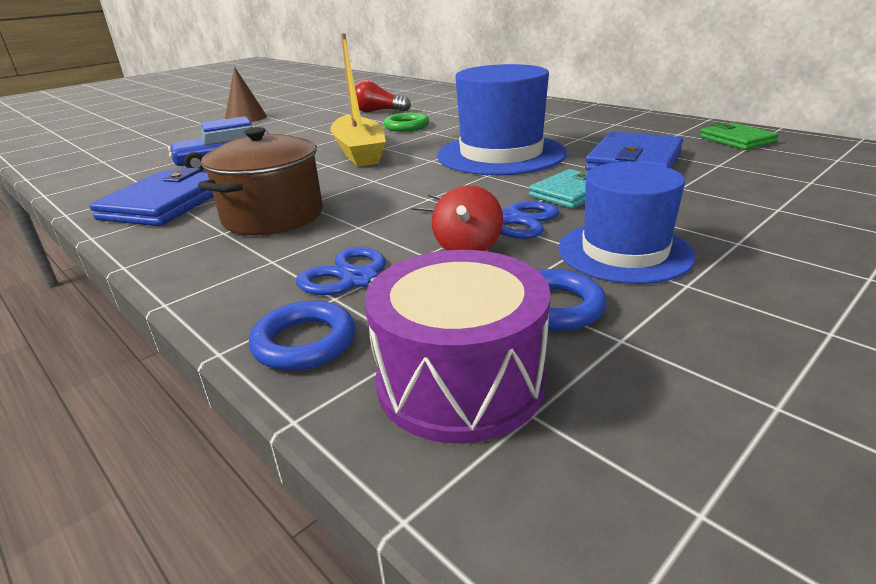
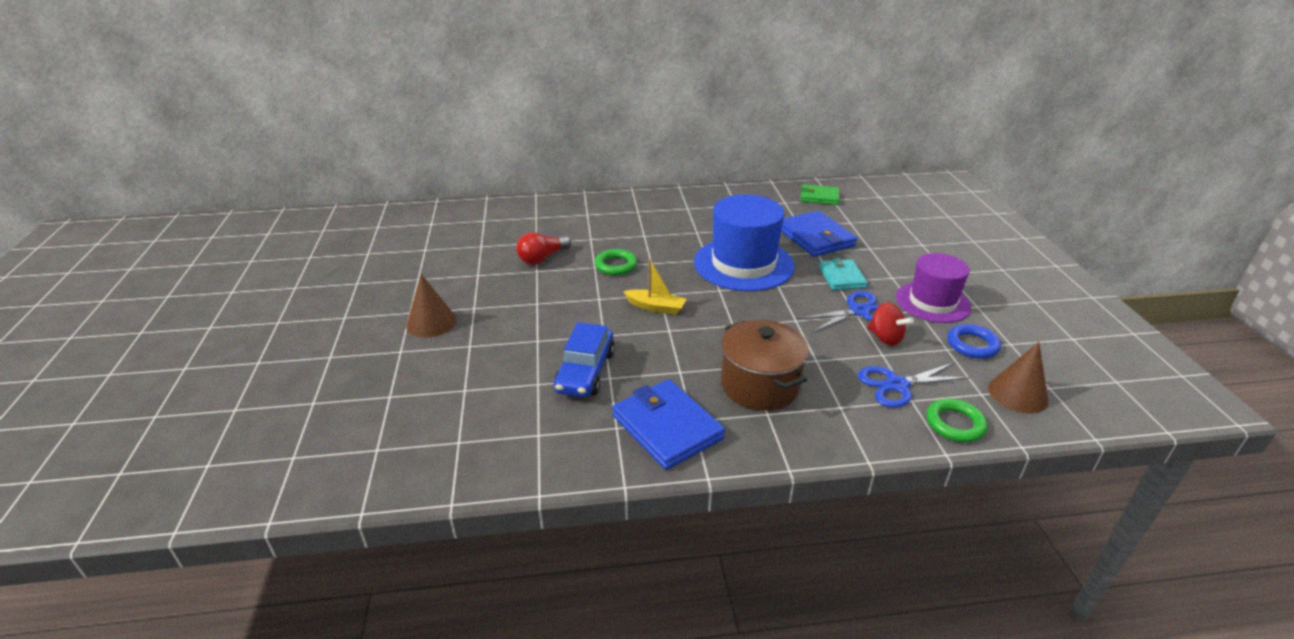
camera: 55 degrees left, 5 degrees up
(304, 342) = (955, 424): blue ring -> green ring
(359, 152) = (656, 307): yellow boat -> yellow boat, size x0.56
(460, 381) = (1017, 394): purple drum -> brown cone
(624, 252) = (932, 302): blue hat -> purple hat

